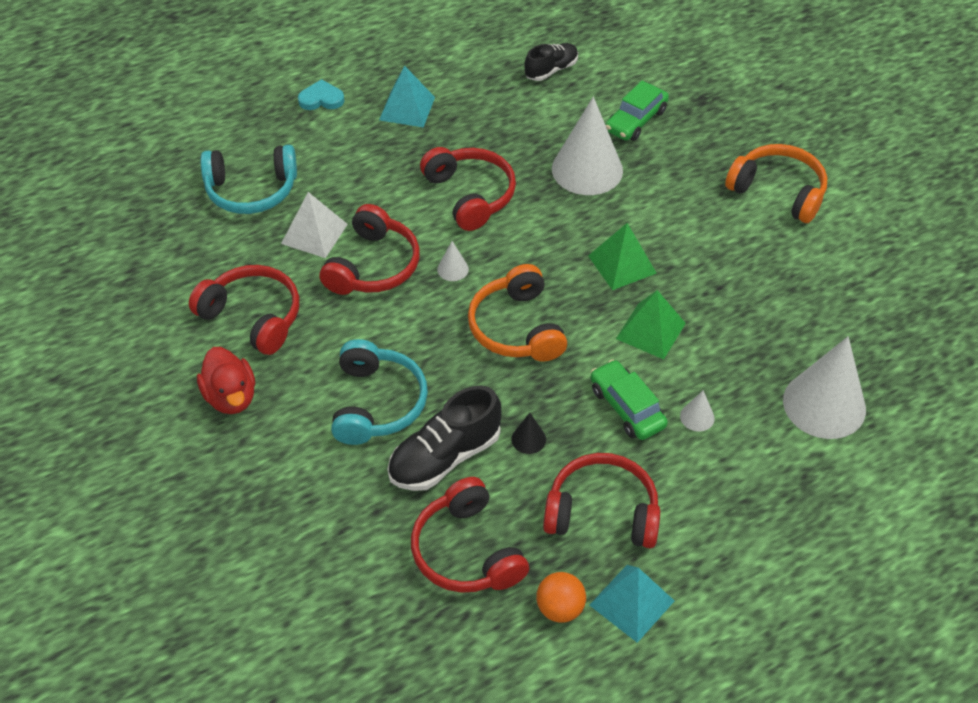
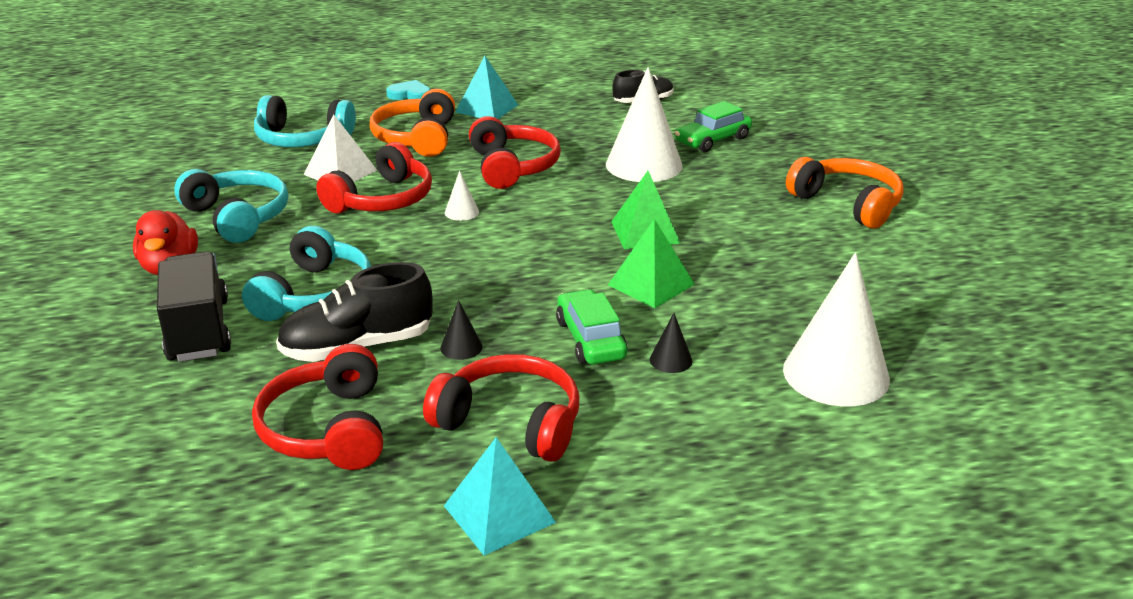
camera: 15 degrees right, 20 degrees down
(253, 317) = (237, 217): red headphones -> turquoise headphones
(302, 467) = (198, 330): none -> black truck
(517, 328) = (502, 261): orange headphones -> orange headphones (417, 138)
(560, 608) = (405, 502): orange ball -> none
(697, 417) = (670, 360): white cone -> black cone

